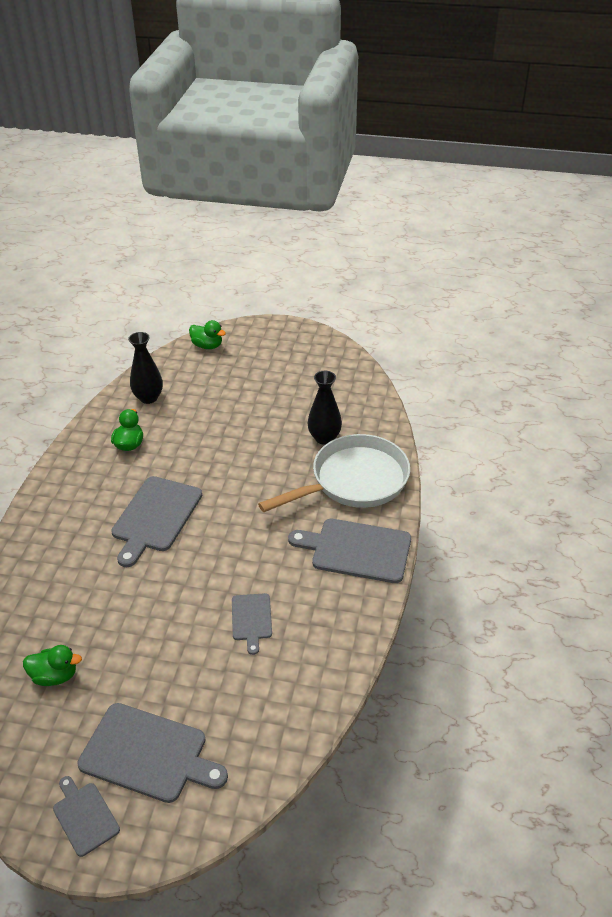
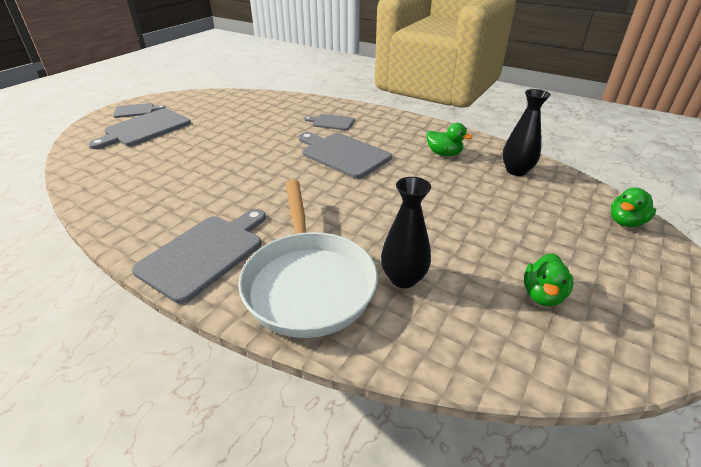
camera: 110 degrees right, 5 degrees down
(55, 676) = (233, 110): green duck -> green duck (542, 295)
(251, 619) = (195, 177): grey cutting board -> grey cutting board (331, 122)

